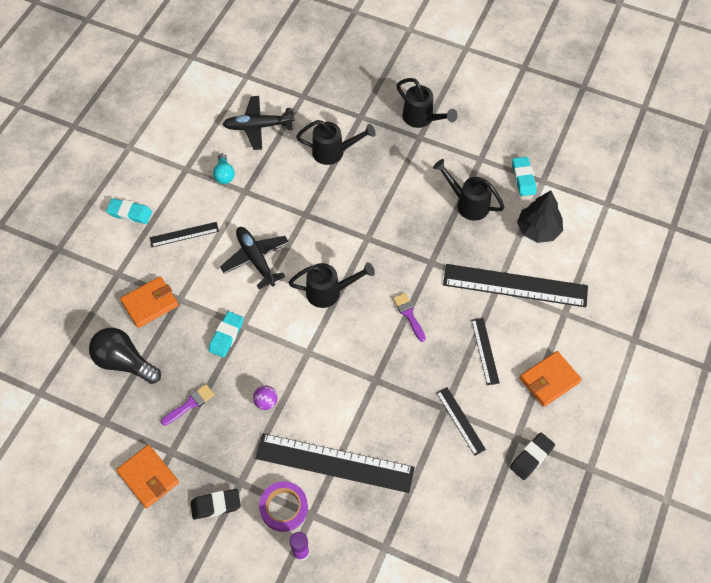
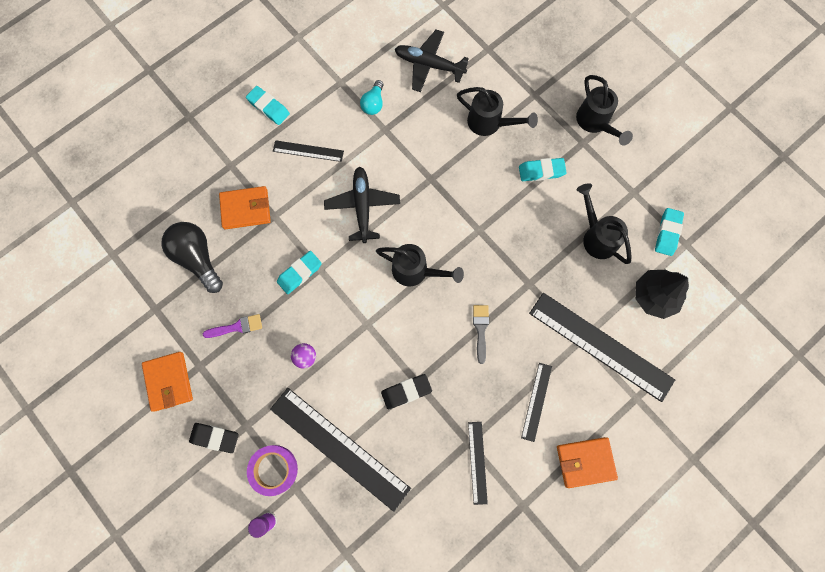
camera: 25 degrees right, 15 degrees up
(396, 172) = (541, 171): none -> turquoise eraser
(409, 315) = (481, 329): purple brush -> grey brush
(531, 457) = (527, 533): black eraser -> black eraser (406, 392)

